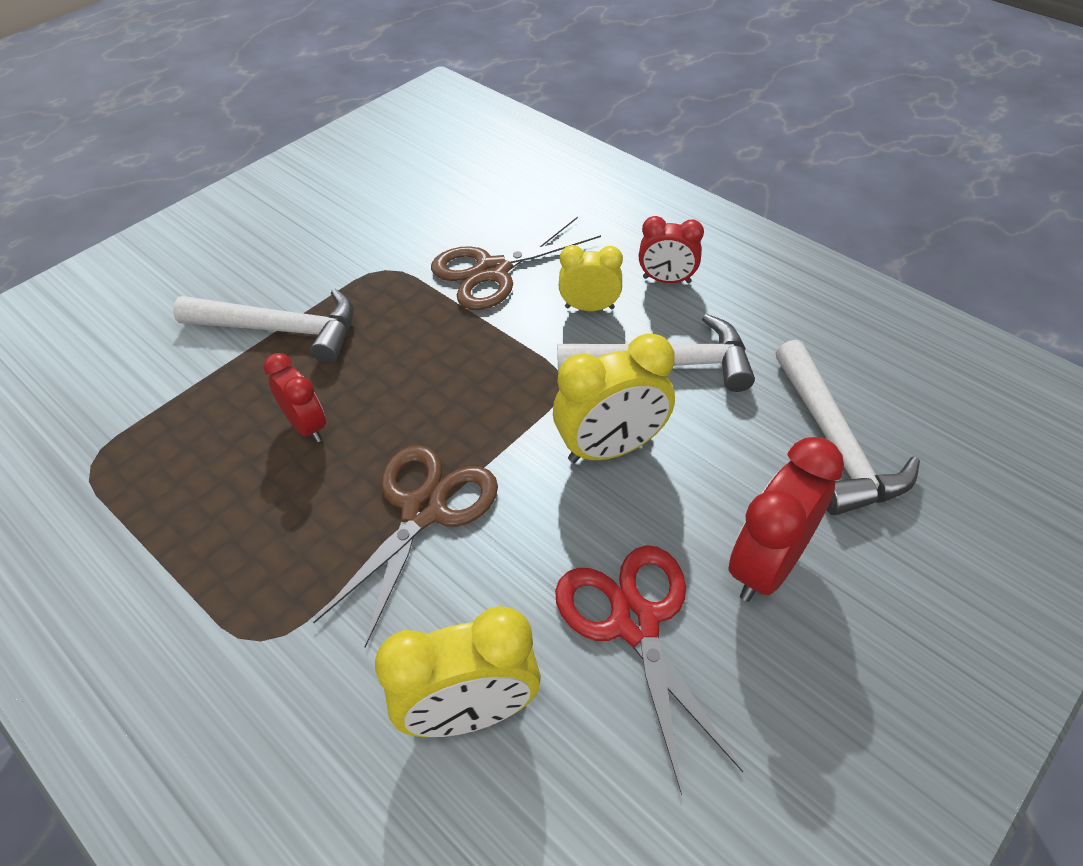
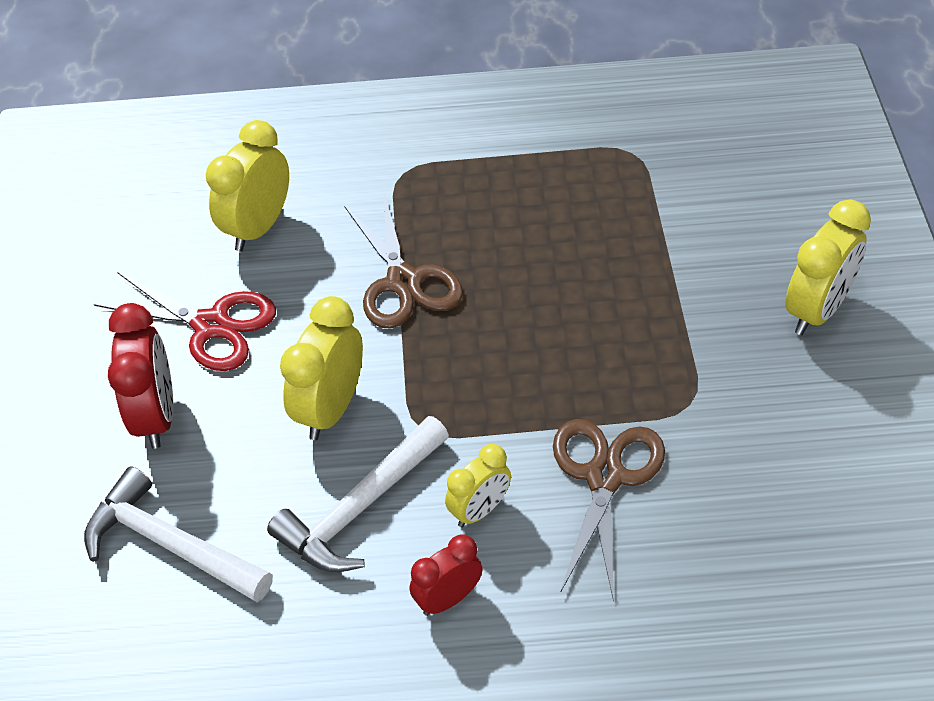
camera: 135 degrees right, 0 degrees up
(230, 258) = (817, 310): none -> yellow clock
(282, 330) = (674, 298): white hammer -> none
(307, 426) = (547, 263): red clock -> none

